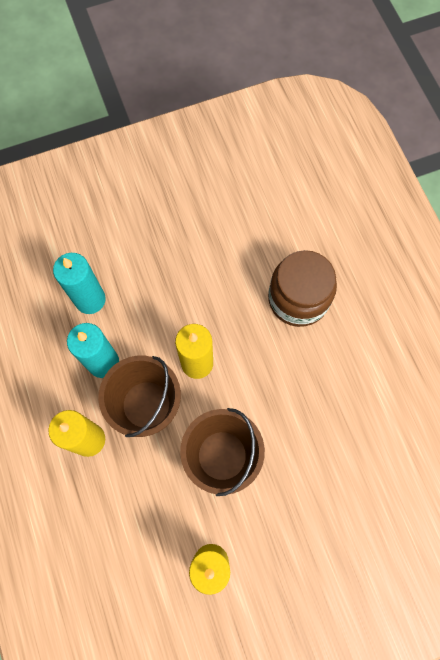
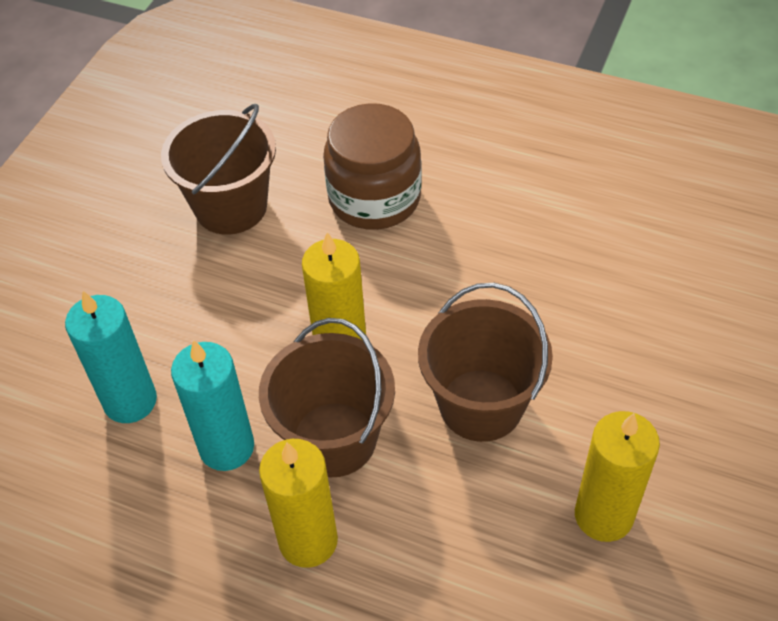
camera: 45 degrees left, 20 degrees down
(230, 238) = (231, 207): none -> brown bucket

